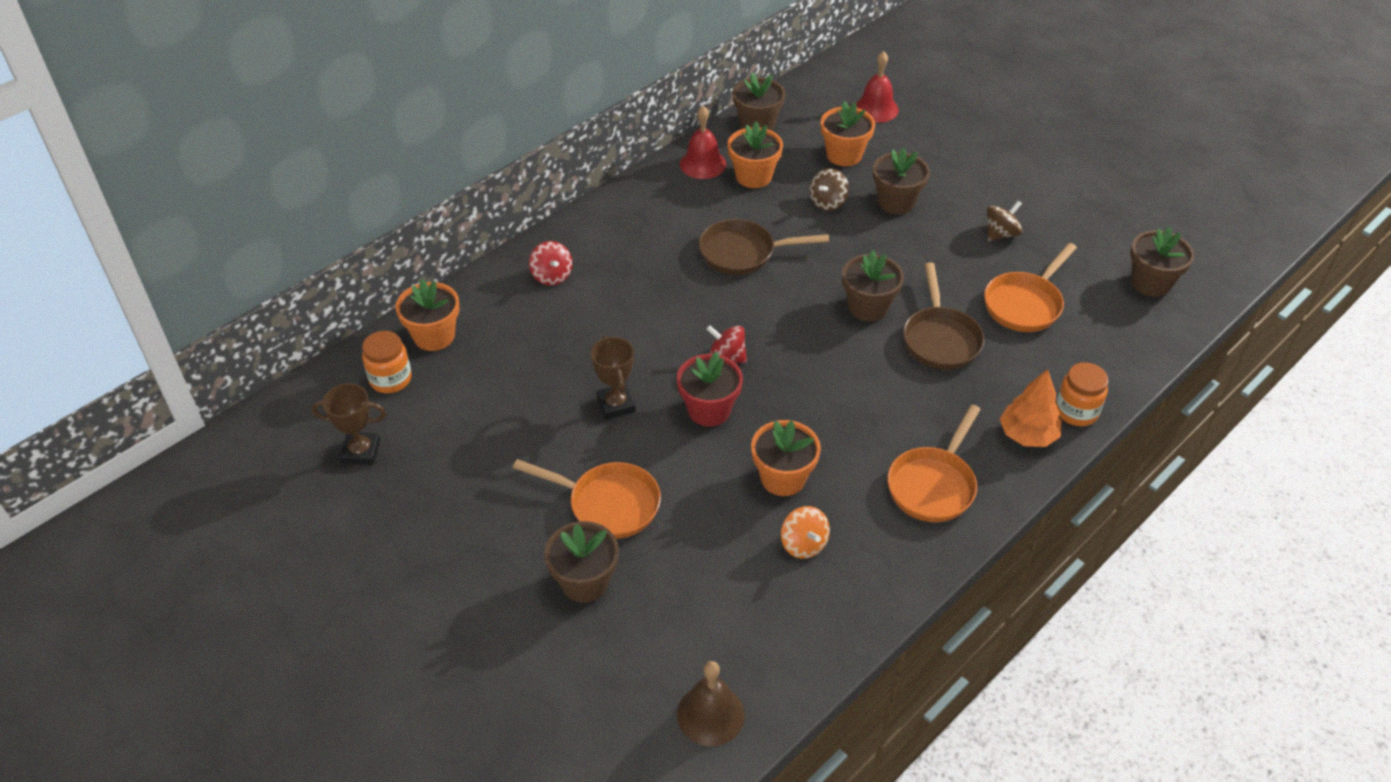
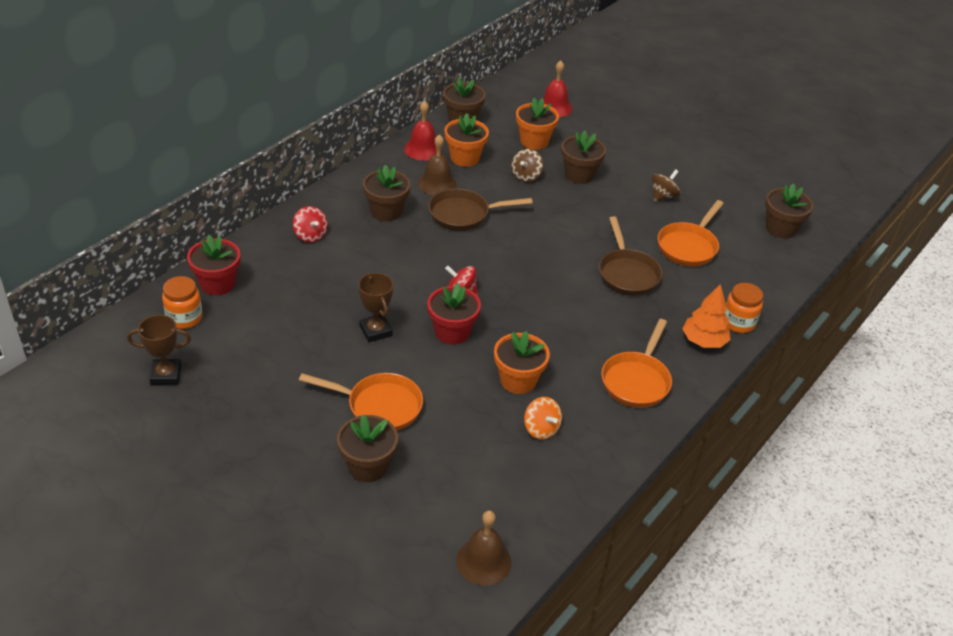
camera: 10 degrees left, 5 degrees down
(434, 336) = (217, 284): orange flower pot -> red flower pot
(715, 210) = (437, 183): none -> brown bell
(868, 307) = (568, 252): brown flower pot -> brown flower pot (386, 211)

